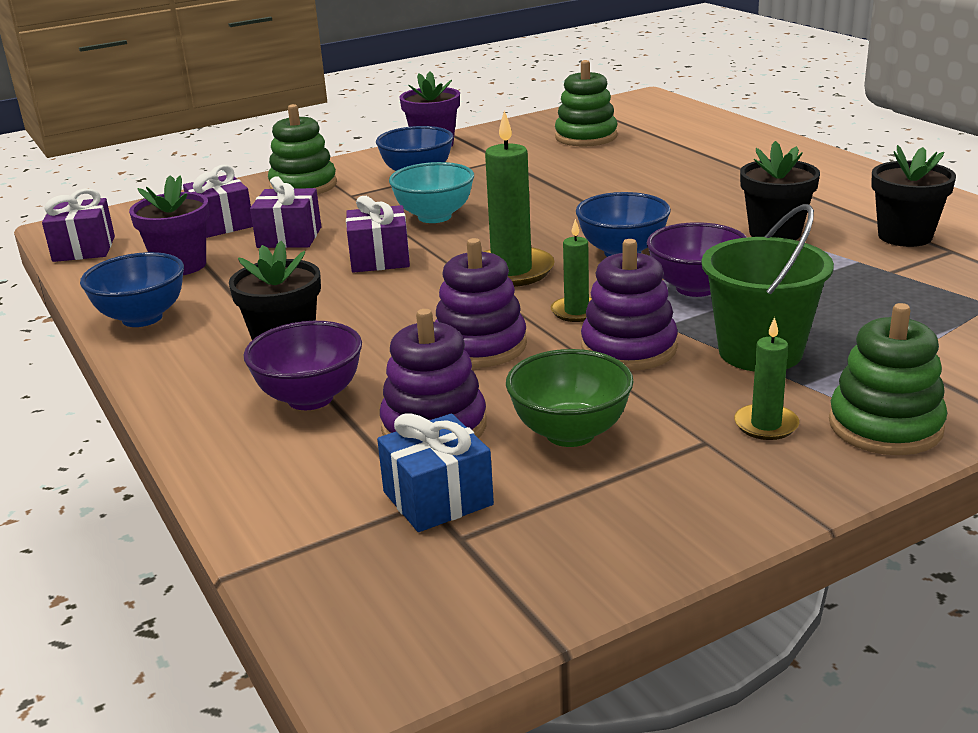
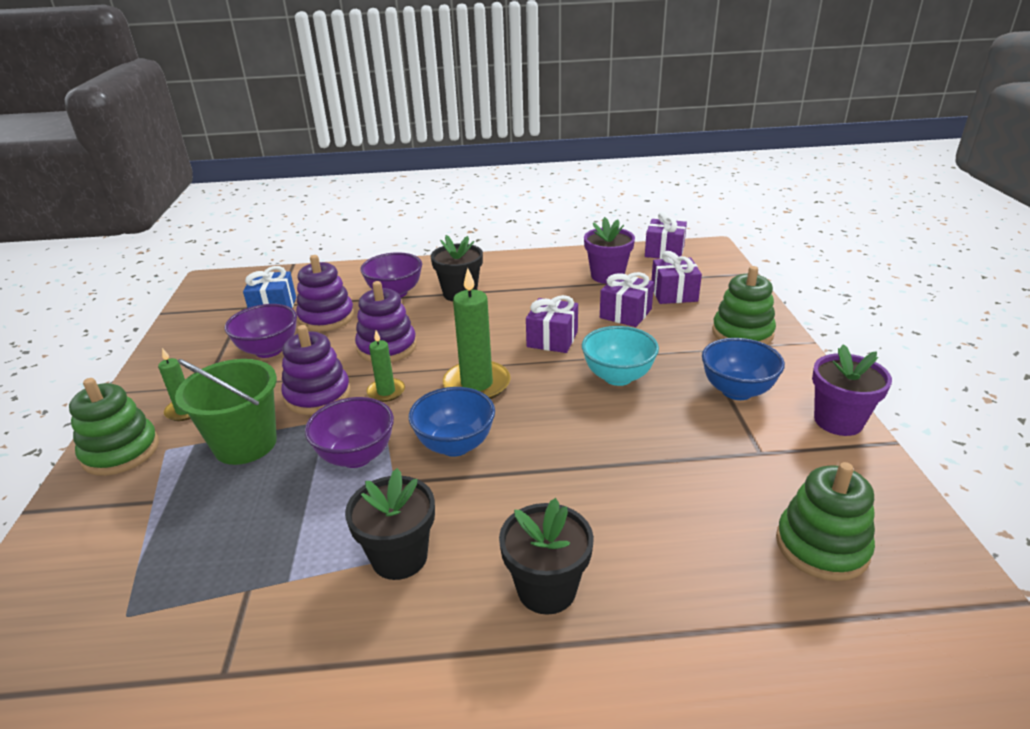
camera: 115 degrees right, 5 degrees up
(142, 318) = (539, 262): blue bowl -> none
(570, 433) = (269, 350): green bowl -> purple bowl
(905, 236) = (289, 659): black flower pot -> black flower pot (546, 589)

